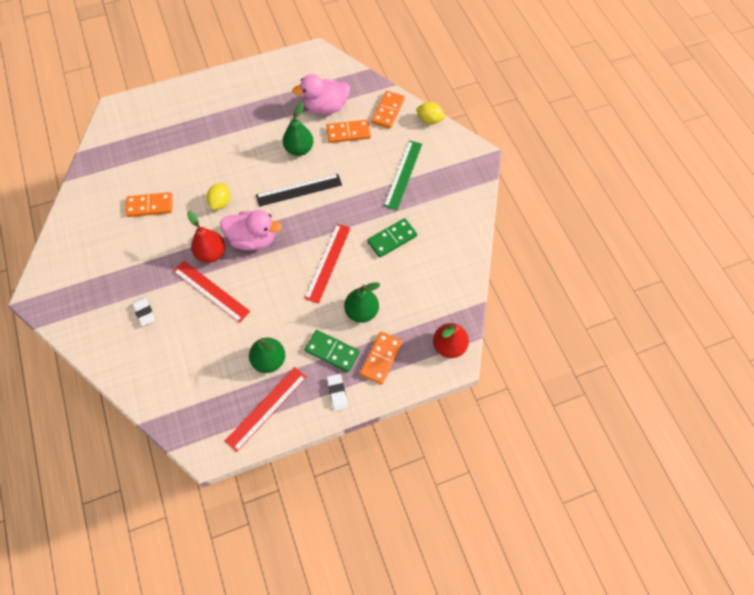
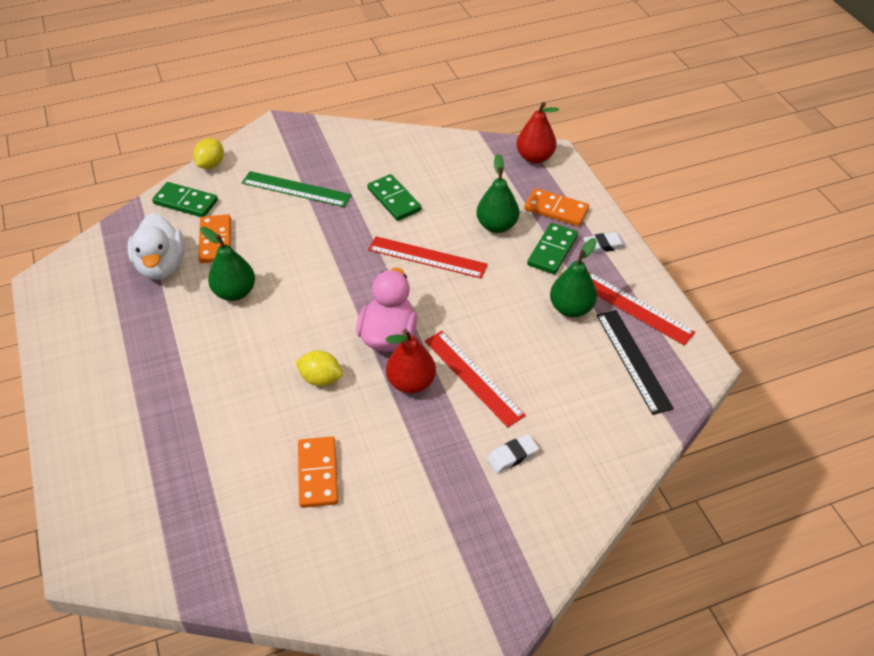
camera: 90 degrees left, 15 degrees down
(211, 291) = (473, 377): red ruler -> red ruler turned 75 degrees counterclockwise
(299, 190) = (308, 290): black ruler -> black ruler (633, 360)
(325, 107) = (161, 266): pink duck -> white duck
(388, 111) = (185, 202): orange domino -> green domino

